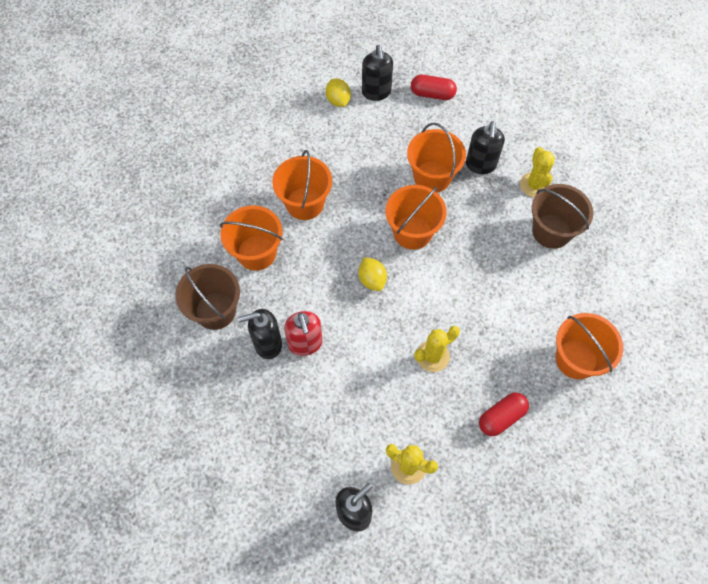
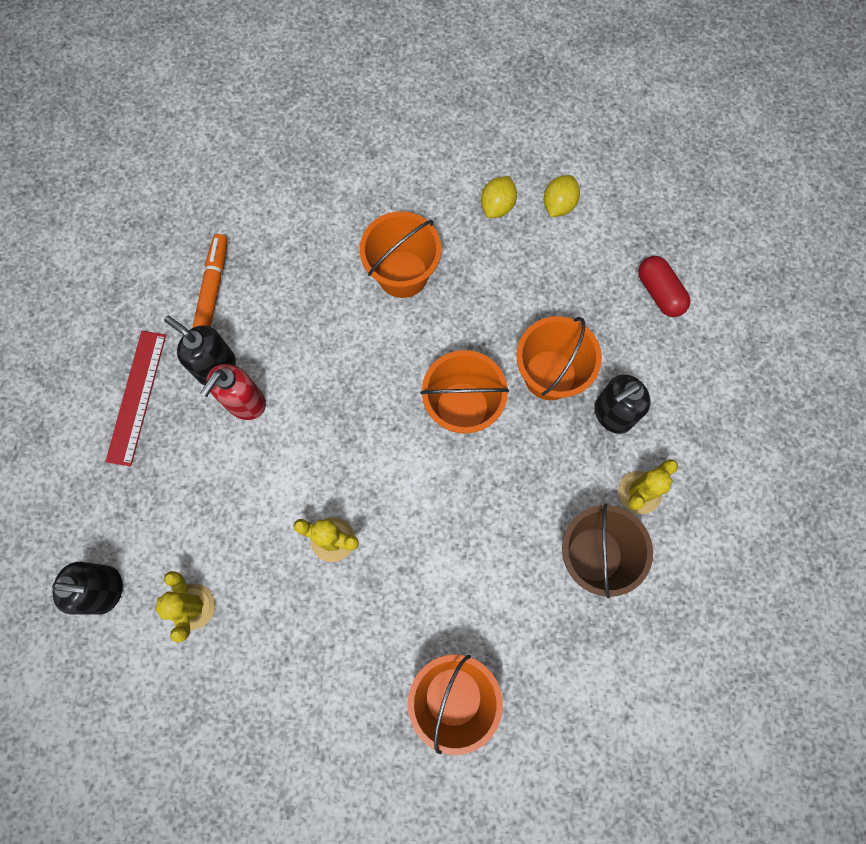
camera: 50 degrees right, 10 degrees up
(215, 310) = (212, 290): brown bucket -> orange marker
(243, 404) = (137, 397): none -> red ruler
(256, 252) = (306, 275): orange bucket -> none
(372, 280) = (370, 410): yellow lemon -> yellow lemon (497, 206)
(376, 92) = (606, 234): black soap dispenser -> none
(501, 417) = (319, 663): red capsule -> none

